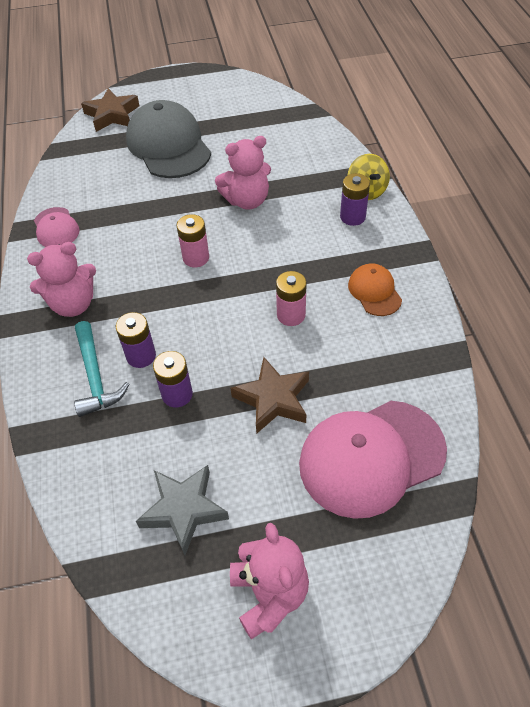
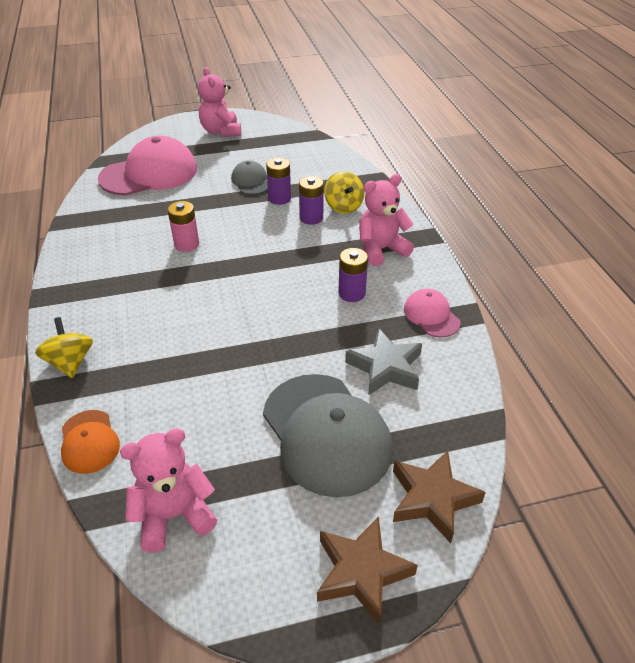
camera: 175 degrees right, 10 degrees down
(95, 376) = (343, 206): turquoise hammer -> yellow spinning top
(184, 510) = (269, 154): grey star -> grey star (385, 367)
(196, 258) = (273, 288): pink battery -> none
(215, 434) = (251, 181): none -> grey cap
(247, 200) = (217, 349): pink teddy bear -> pink teddy bear (174, 515)
(273, 399) = (209, 197): brown star -> brown star (361, 572)
(352, 217) = (99, 330): purple battery -> purple battery (351, 293)
(374, 291) = (107, 262): orange cap -> orange cap (89, 442)

